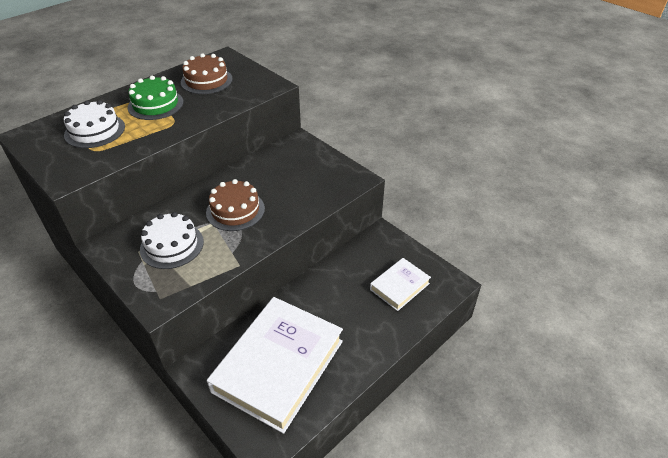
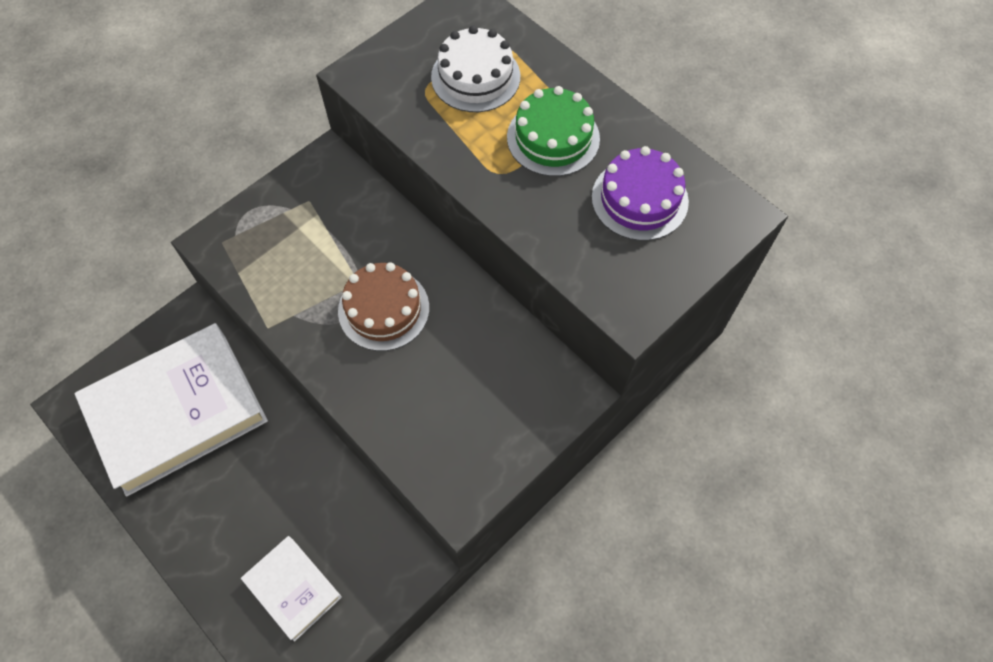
camera: 90 degrees right, 20 degrees up
(172, 245) = (315, 238): white cake -> none
(206, 80) = (639, 199): brown cake -> purple cake
(278, 366) = (177, 412): white book -> white book turned 60 degrees counterclockwise

